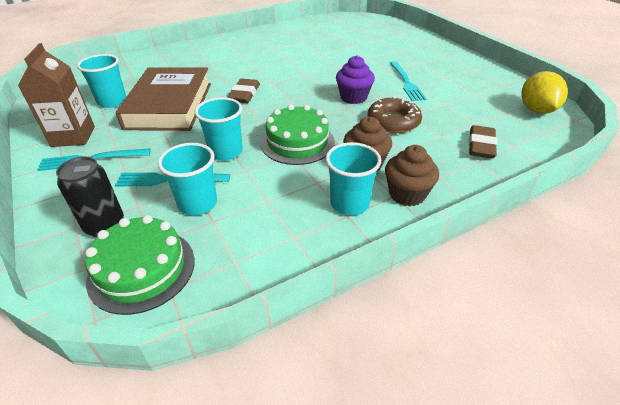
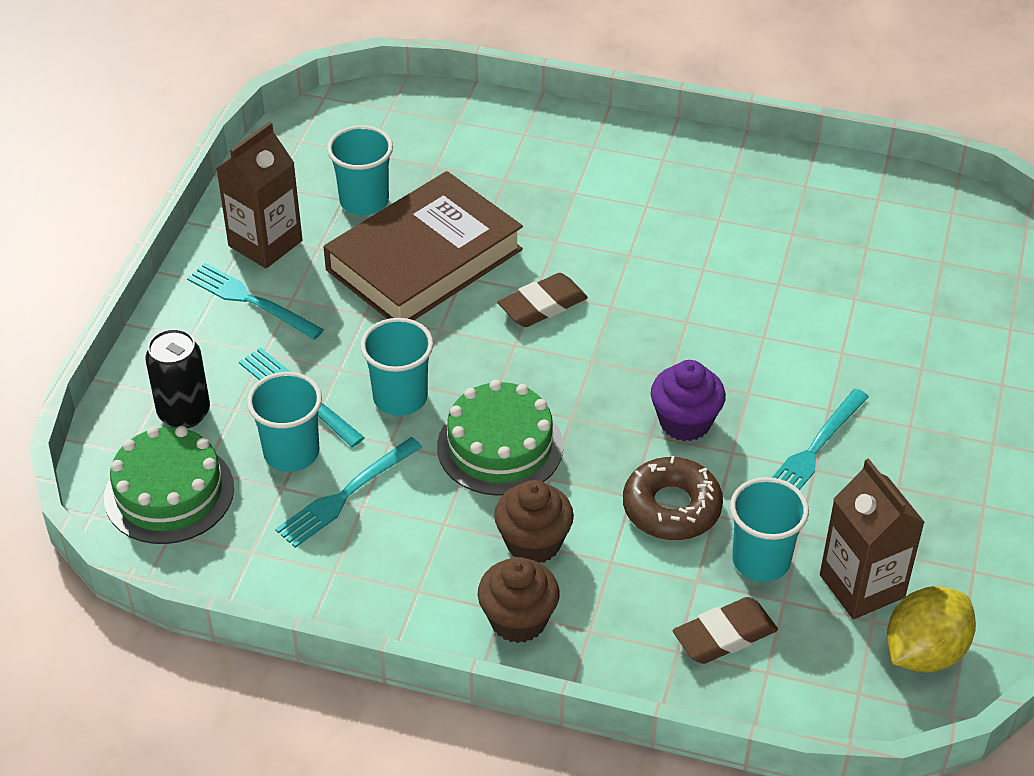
camera: 45 degrees right, 5 degrees up
(253, 202) = (346, 495): none -> turquoise fork
(349, 203) = (439, 579): turquoise cup -> turquoise cup (761, 560)
(487, 105) = (862, 586): none -> brown carton

